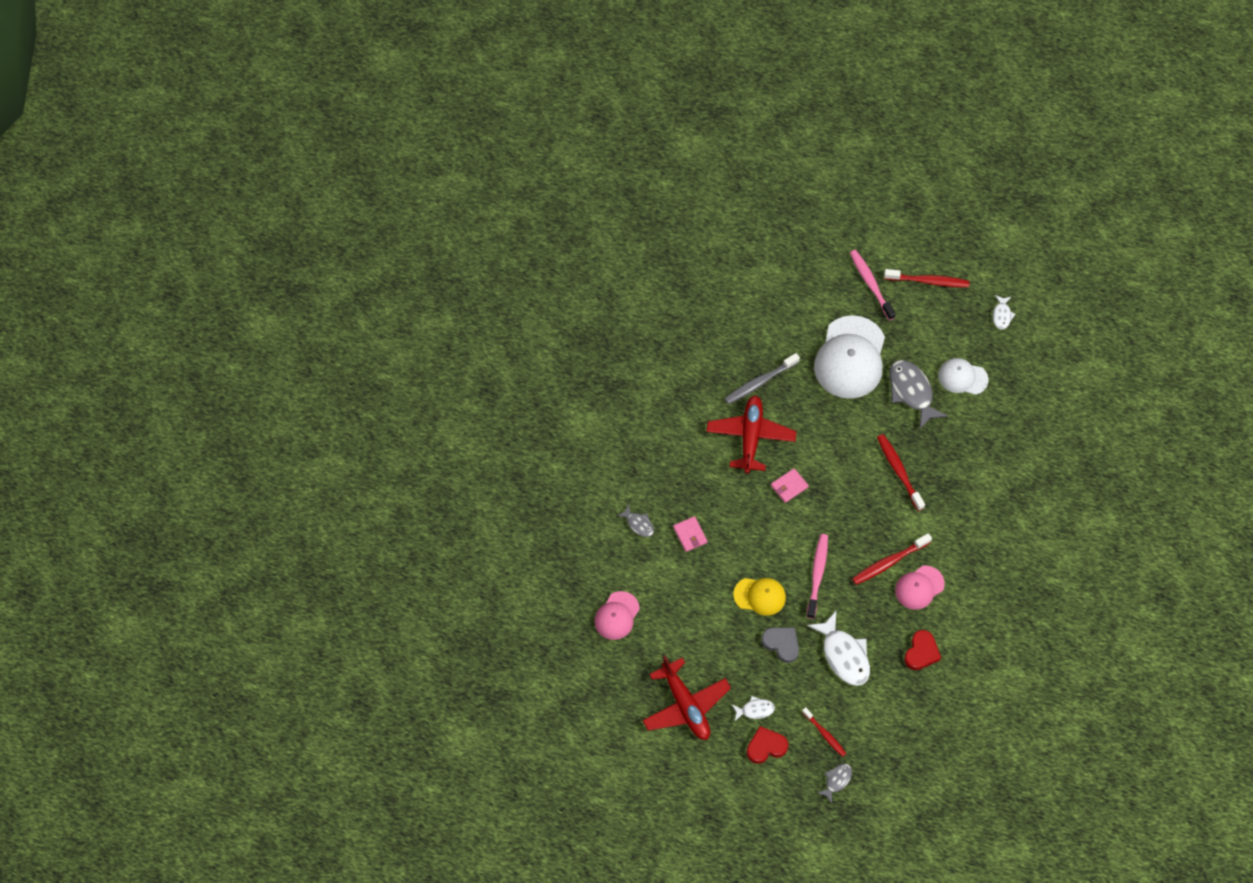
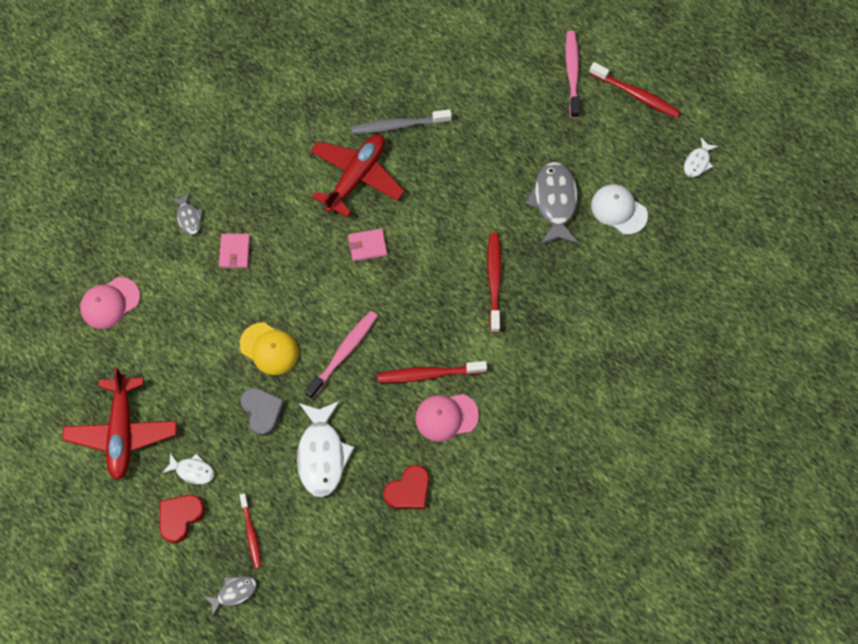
camera: 25 degrees right, 5 degrees up
(766, 747) = (180, 517): red heart -> red heart turned 60 degrees counterclockwise
(850, 358) = (508, 139): white cap -> none

